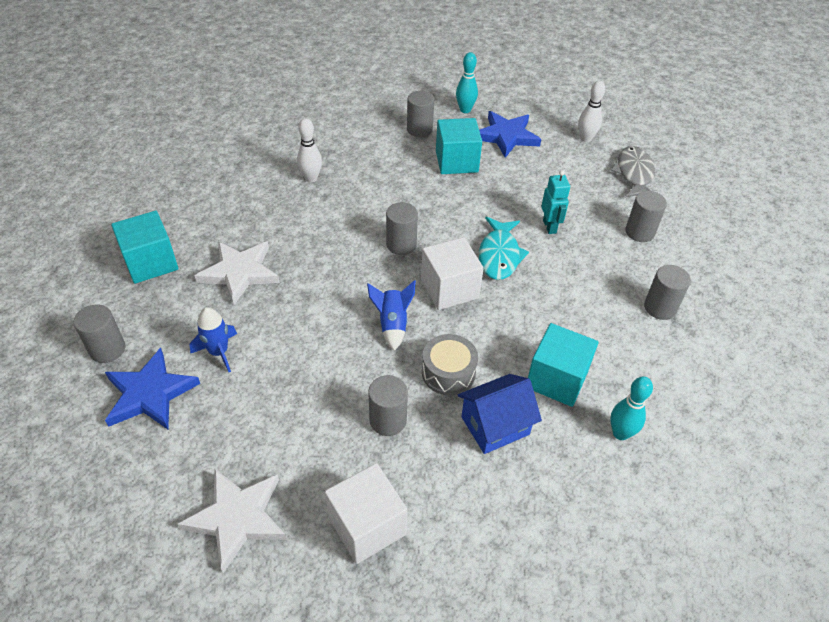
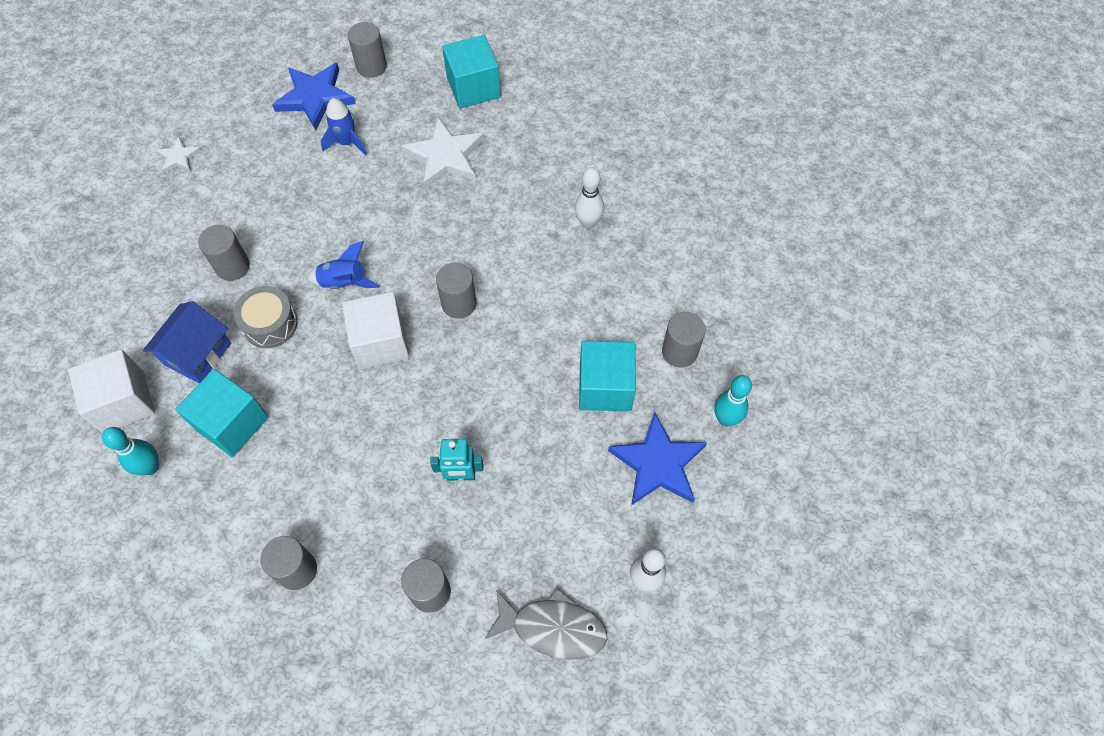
camera: 100 degrees right, 15 degrees up
(237, 518) = (179, 157): white star -> white star, size x0.52
(367, 526) = (139, 241): white cube -> white cube (124, 402)
(495, 425) = (197, 354): blue house -> blue house turned 45 degrees clockwise
(499, 255) = (422, 404): turquoise fish -> none

